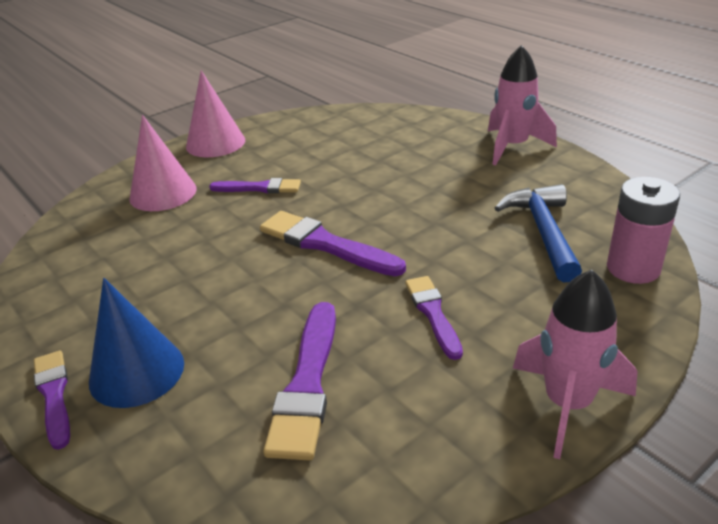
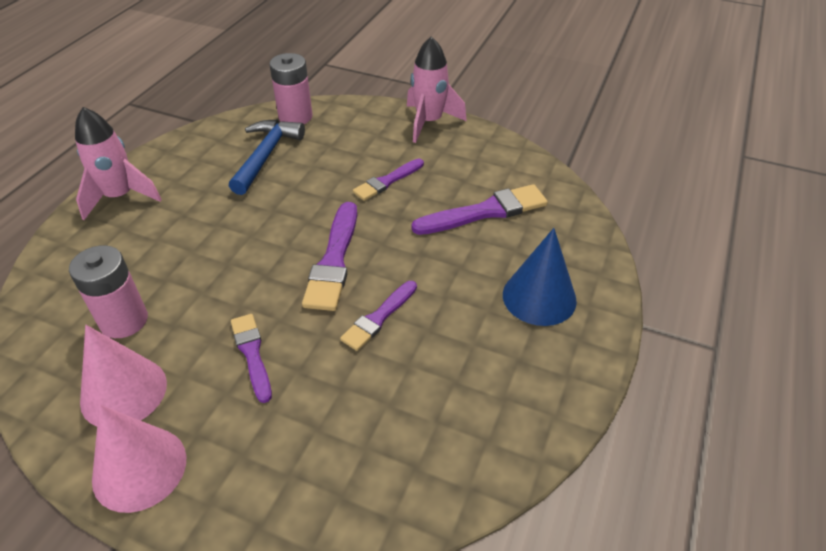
camera: 120 degrees left, 10 degrees up
(54, 395) = (592, 330): purple brush -> purple brush (379, 317)
(163, 193) = (293, 446): pink cone -> pink cone (123, 392)
(347, 143) = (124, 320): none -> pink battery
(543, 232) = (266, 156): blue hammer -> blue hammer turned 135 degrees clockwise

